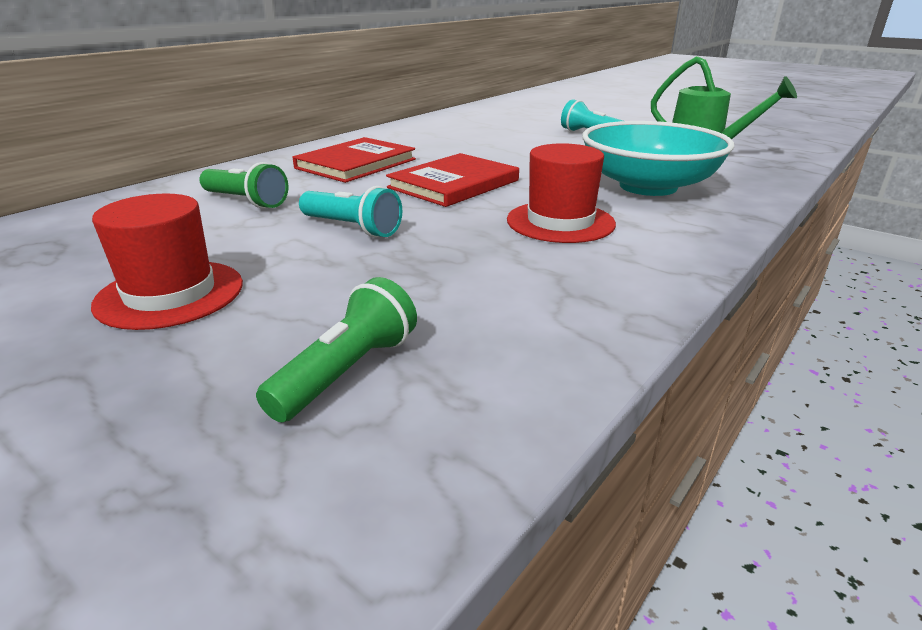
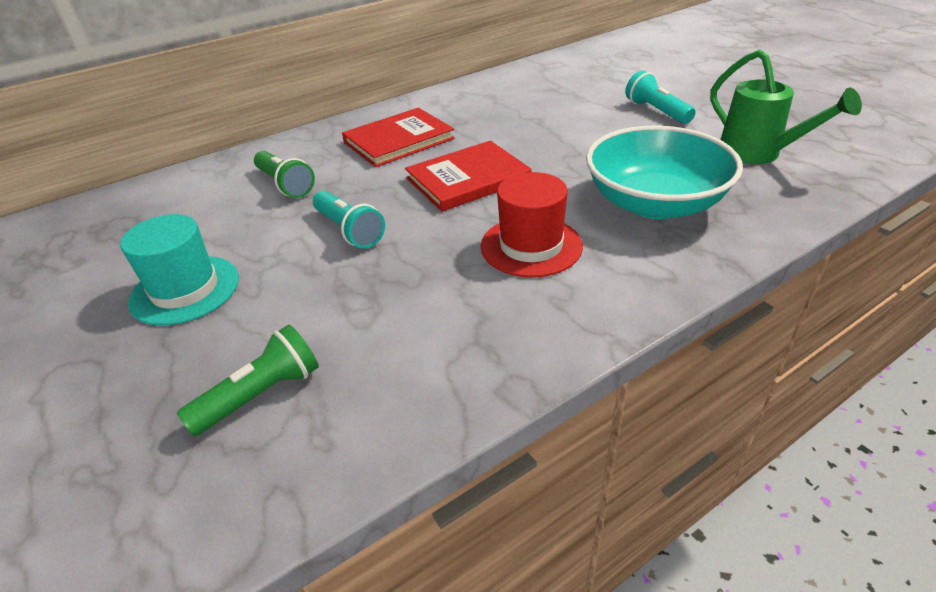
camera: 20 degrees right, 10 degrees up
(170, 294) = (185, 290): red hat -> turquoise hat

